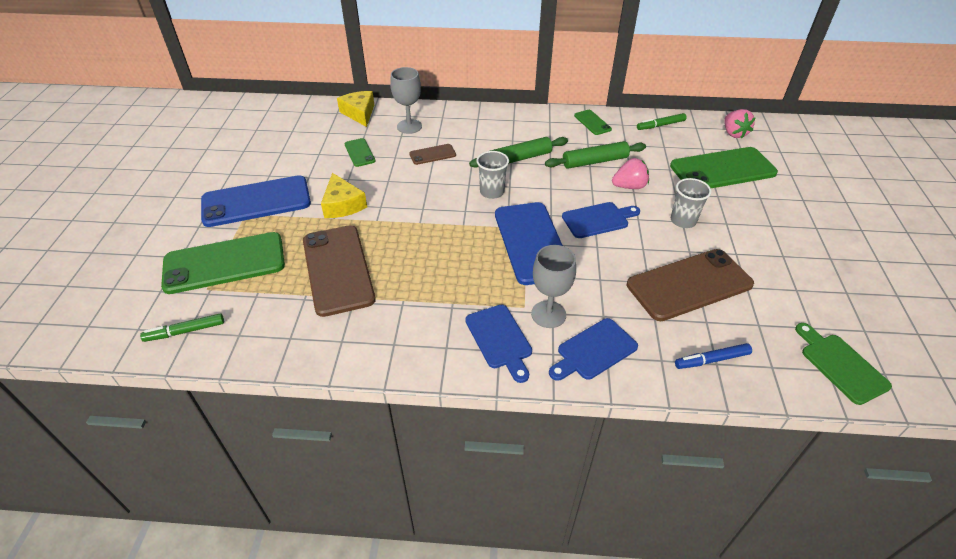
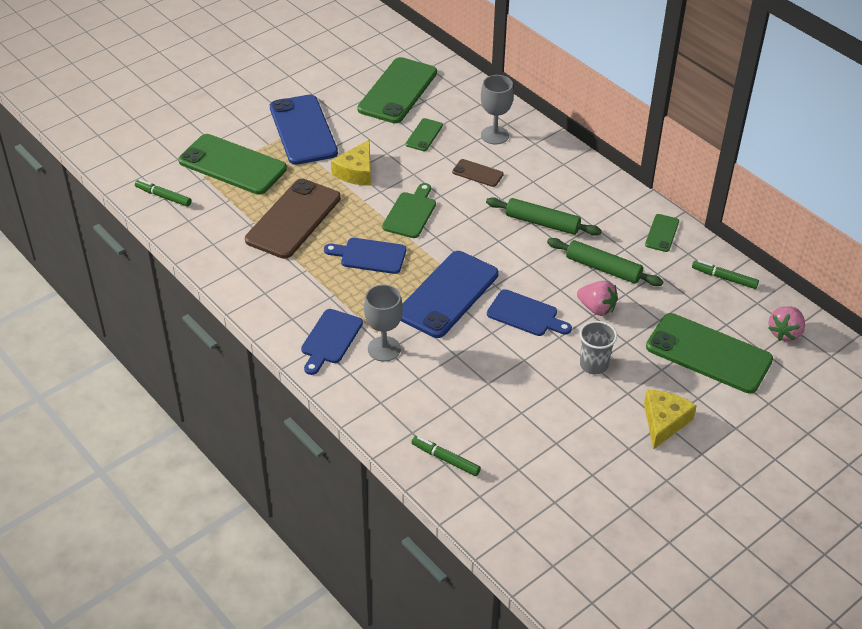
camera: 45 degrees right, 0 degrees up
(256, 201) = (303, 130): blue phone -> blue phone turned 45 degrees clockwise
(299, 136) = (397, 91): none -> green phone
(359, 113) = (471, 97): yellow cheese -> yellow cheese (664, 422)
(492, 192) = (477, 236): grey cup -> none
(594, 350) = (378, 392): blue cutting board -> blue cutting board (369, 255)
(689, 285) = (514, 408): brown phone -> none
(711, 360) = (445, 459): blue marker -> green marker
(841, 365) = (530, 535): green cutting board -> green cutting board (411, 213)

